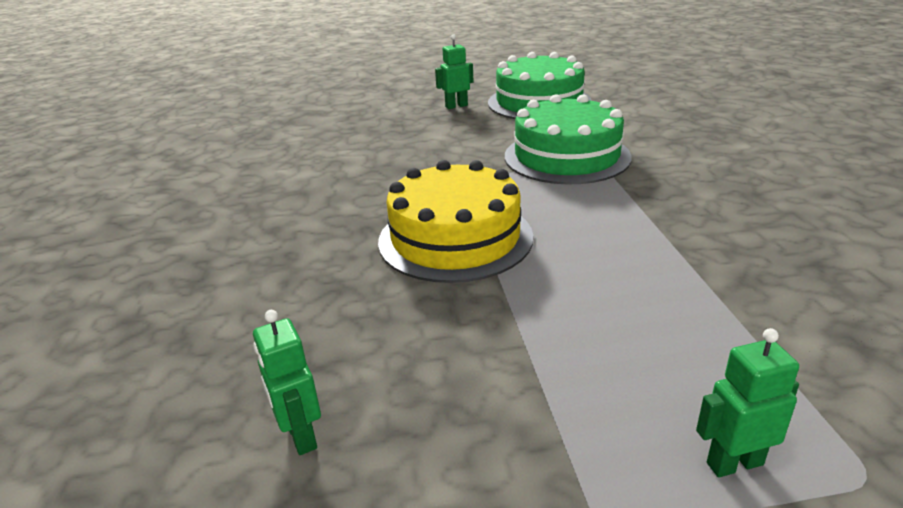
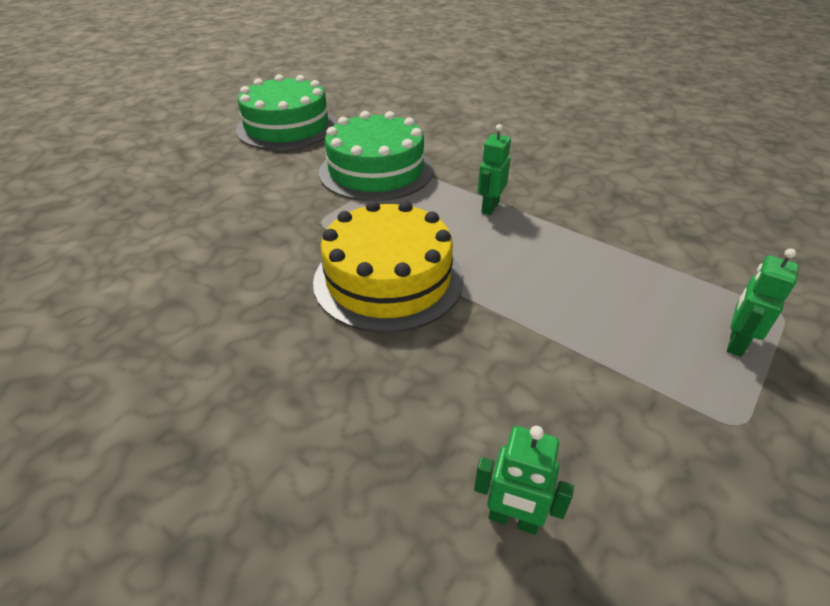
camera: 45 degrees left, 10 degrees up
(456, 106) = (212, 152): green robot -> green robot (489, 207)

